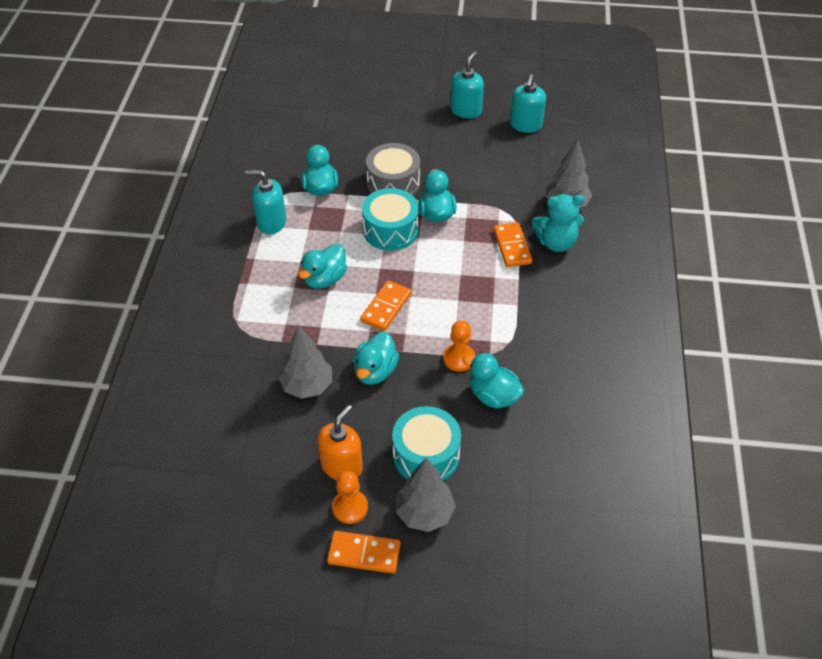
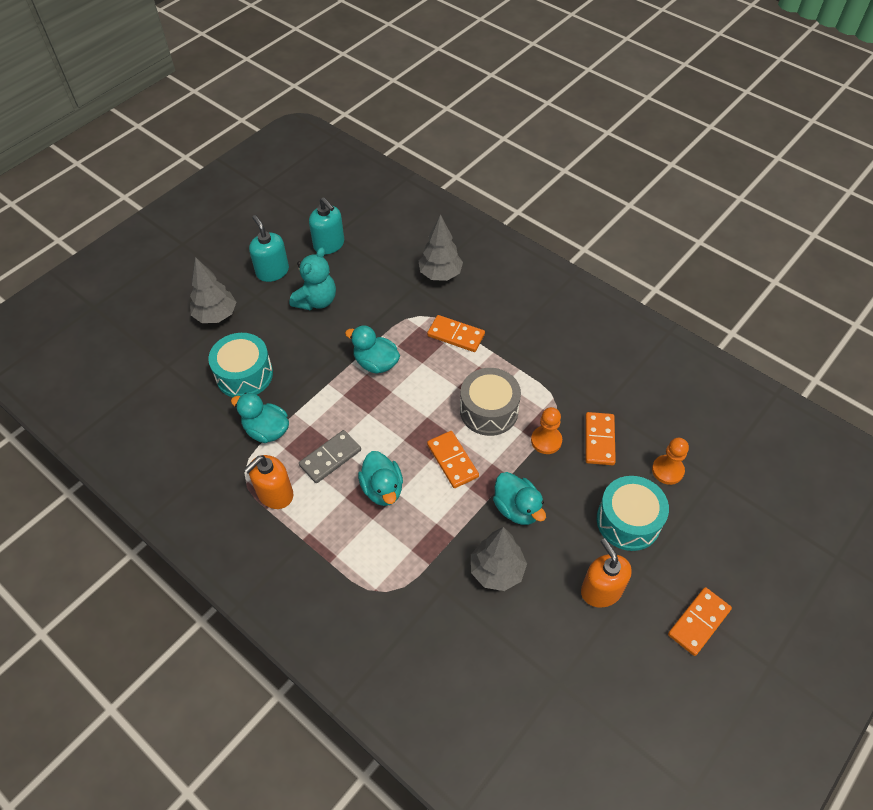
camera: 55 degrees left, 5 degrees up
(271, 222) = (275, 494): turquoise soap dispenser -> orange soap dispenser
(327, 235) = (330, 458): none -> grey domino
(350, 507) = (647, 607): orange pawn -> orange pawn (667, 470)
(390, 230) = (366, 406): turquoise drum -> turquoise drum (244, 375)
(393, 183) = (312, 373): grey drum -> grey drum (489, 410)
(424, 513) = (684, 555): grey tree -> grey tree (216, 315)
(493, 396) = (599, 440): turquoise duck -> orange domino
(556, 243) = (475, 305): turquoise teddy bear -> turquoise teddy bear (316, 301)

